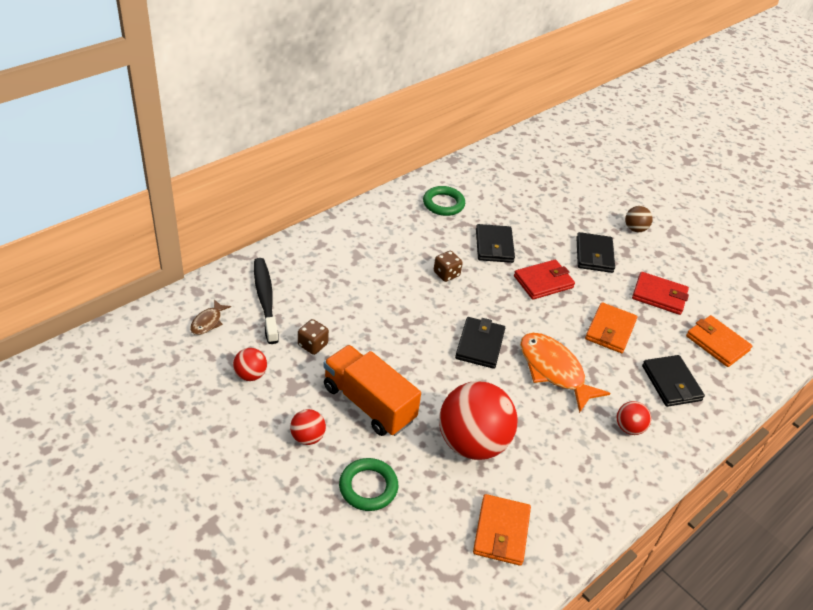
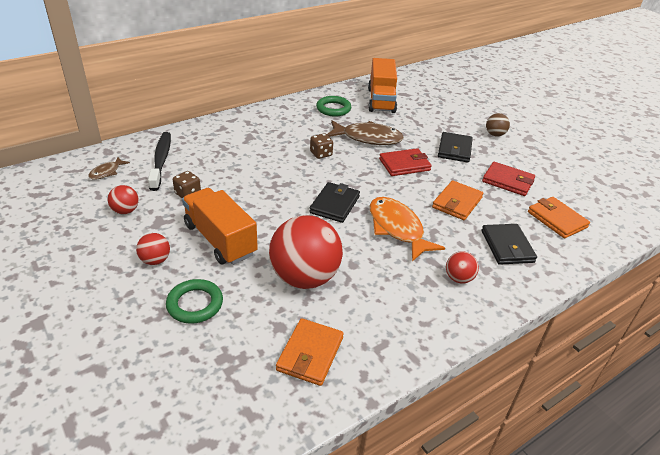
camera: 10 degrees right, 5 degrees down
(494, 246) = (368, 138): black wallet -> brown fish
(496, 186) = (381, 100): none -> orange truck

